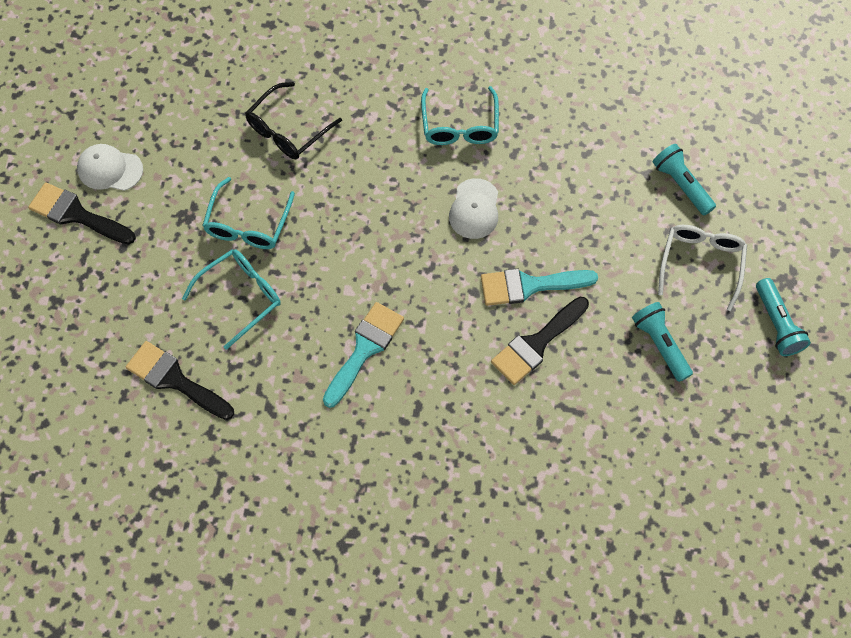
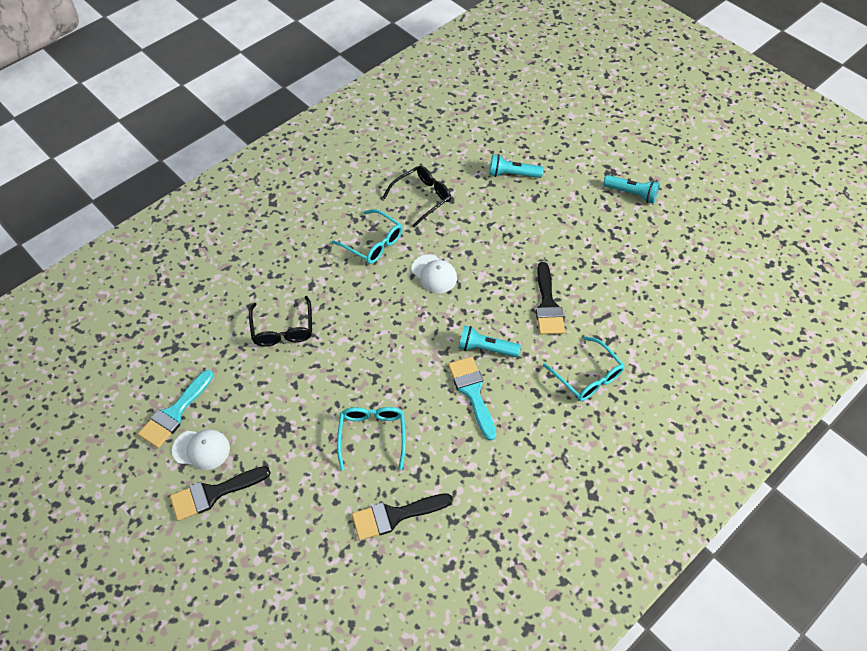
camera: 50 degrees left, 10 degrees down
(110, 169) = (201, 449): white cap -> white cap turned 135 degrees counterclockwise
(248, 224) = (325, 396): turquoise glasses -> turquoise glasses (587, 376)
(529, 286) = (508, 283): turquoise brush -> turquoise brush (175, 413)
(561, 124) = (422, 198): none -> black glasses
(660, 344) = (599, 250): turquoise flashlight -> turquoise flashlight (485, 348)
(701, 263) = (567, 199): white glasses -> none

